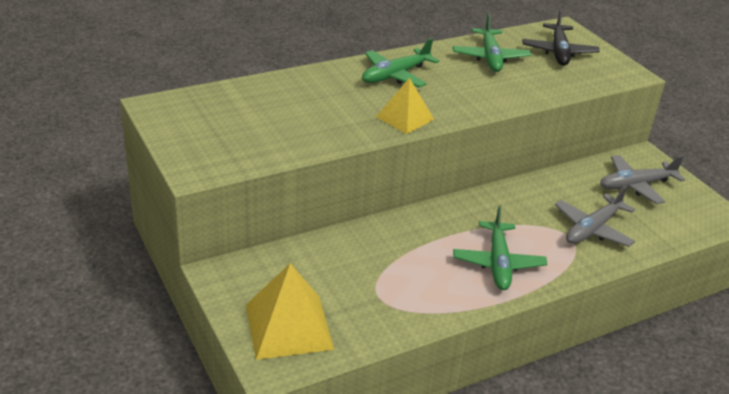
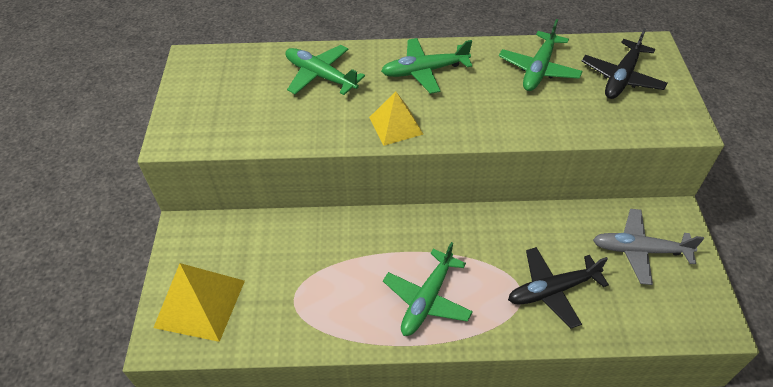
camera: 30 degrees right, 15 degrees up
(302, 95) = (321, 76): none -> green plane
(593, 229) = (552, 290): grey plane -> black plane

